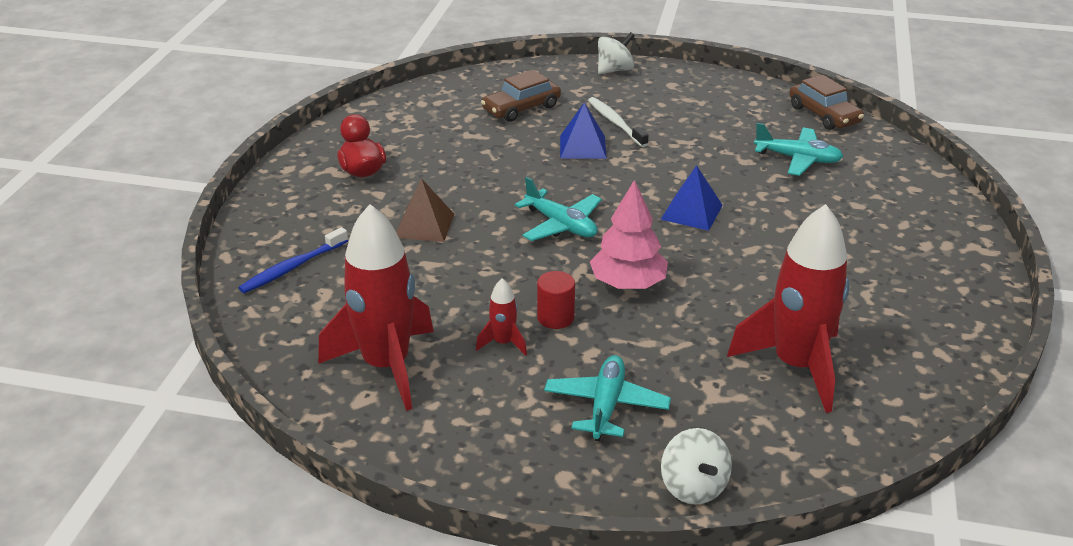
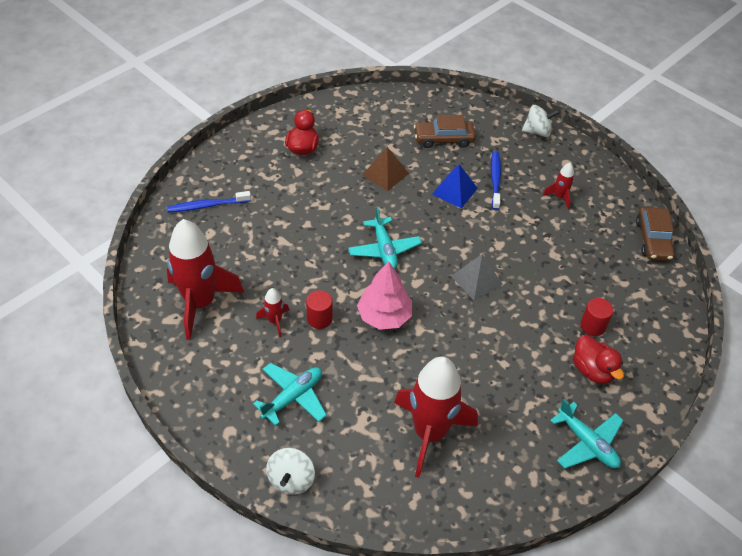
camera: 30 degrees right, 15 degrees up
(424, 225) = (303, 209): brown pyramid -> brown pyramid (385, 174)
(615, 123) = (495, 180): white toothbrush -> blue toothbrush
(691, 212) = (476, 280): blue pyramid -> grey pyramid
(697, 113) = (559, 197): none -> red rocket
(798, 159) = (593, 270): turquoise plane -> turquoise plane (587, 443)
(849, 203) = (592, 326): none -> red cylinder
(890, 238) = (592, 370): none -> red duck

